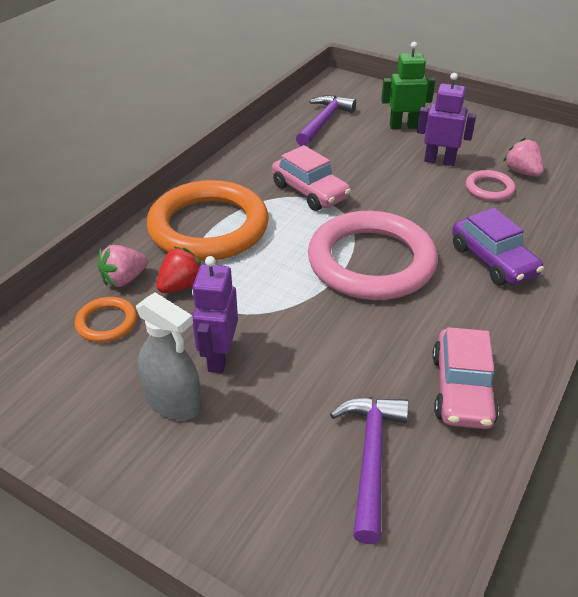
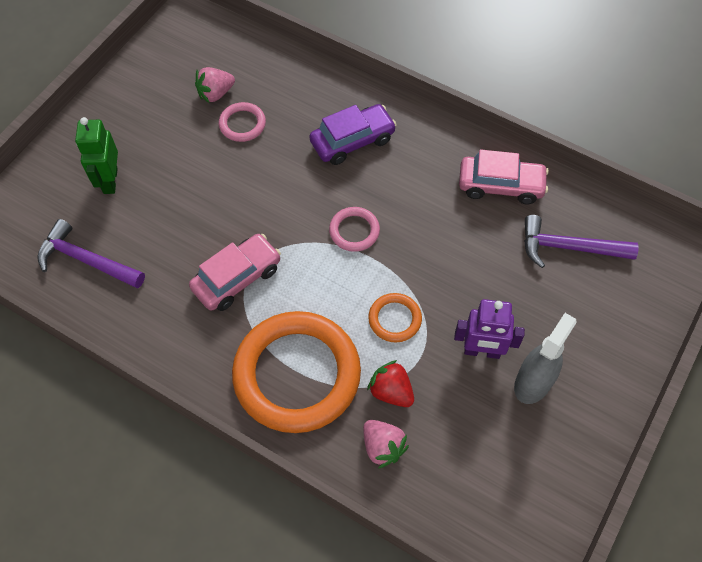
camera: 90 degrees left, 20 degrees up
(107, 322) = (445, 452): orange ring -> orange ring (394, 319)
(371, 262) = (354, 231): pink ring -> pink ring, size x0.43
(439, 161) = (188, 157): purple robot -> none

